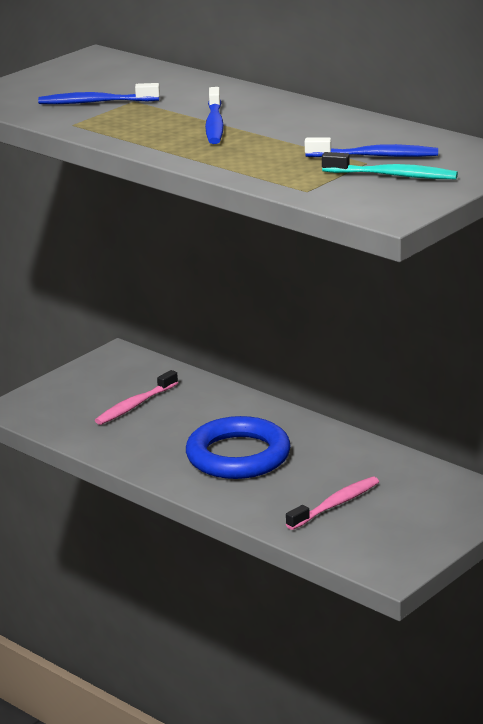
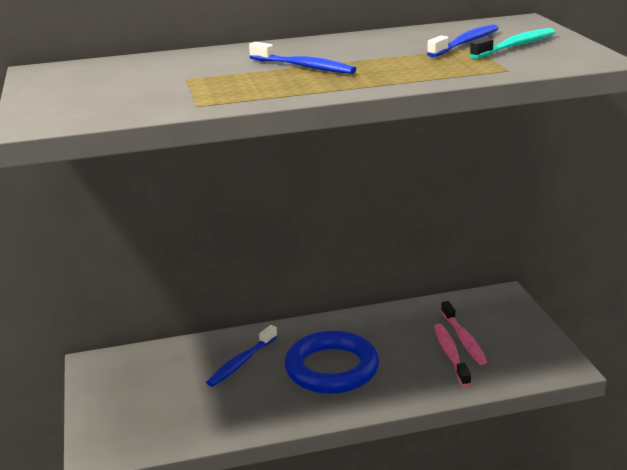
camera: 55 degrees left, 0 degrees up
(95, 102) = (161, 89): blue toothbrush -> blue toothbrush (241, 362)
(135, 405) = (189, 386): pink toothbrush -> pink toothbrush (464, 339)

